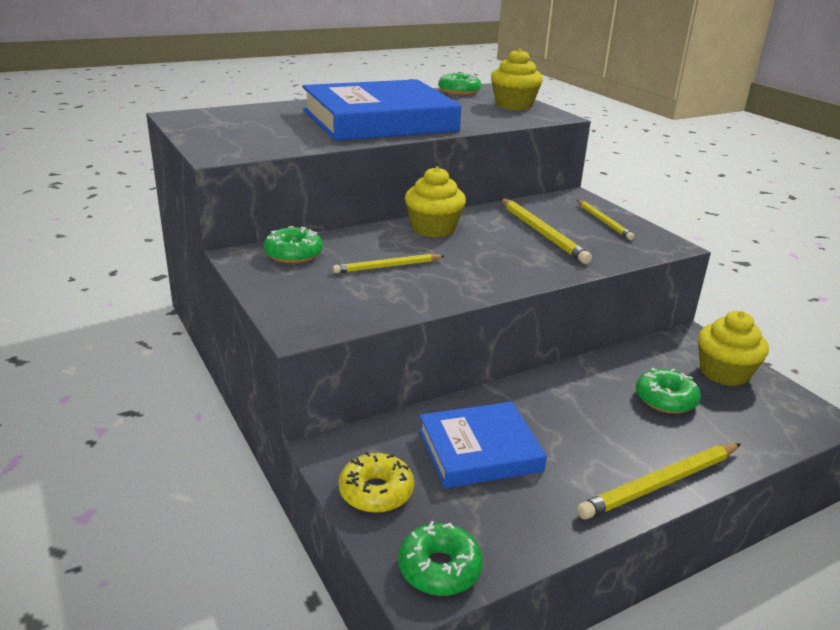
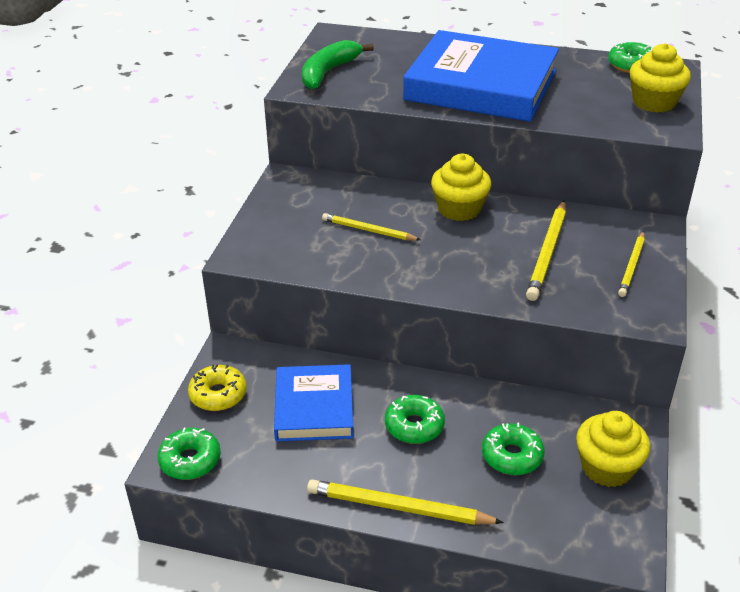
camera: 45 degrees right, 10 degrees up
(228, 139) = (329, 72): none -> green banana
(293, 254) = (320, 190): green donut -> green donut (414, 426)
(479, 450) = (314, 407): blue book -> blue book turned 60 degrees clockwise

